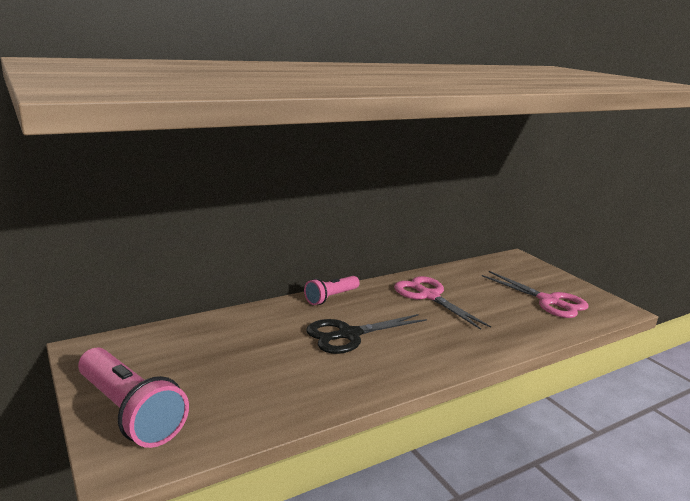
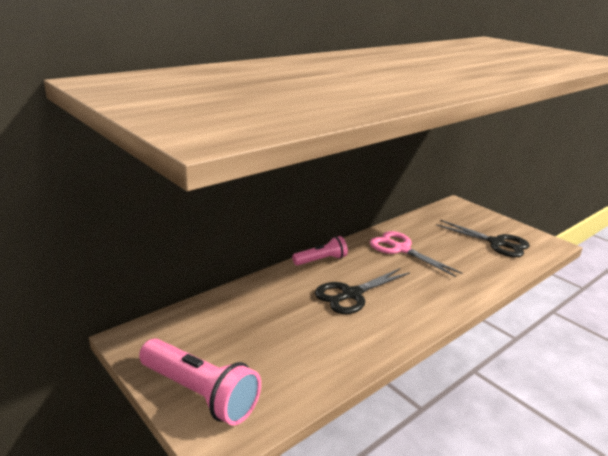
camera: 10 degrees left, 5 degrees up
(331, 297) = (321, 260): pink flashlight -> pink flashlight turned 150 degrees counterclockwise
(548, 301) = (496, 243): pink scissors -> black scissors

